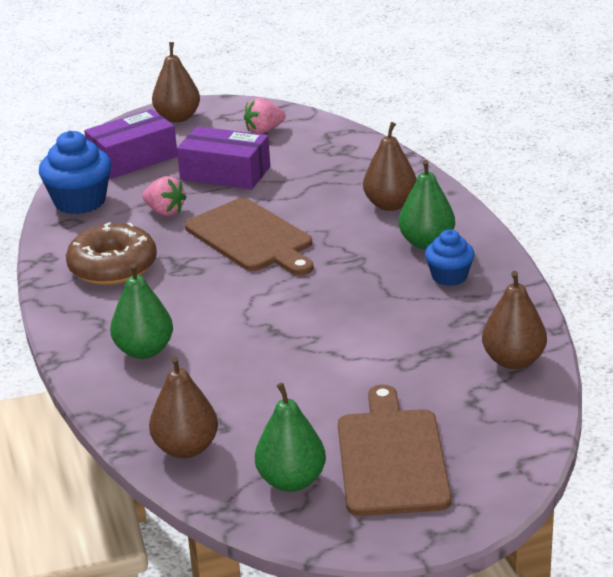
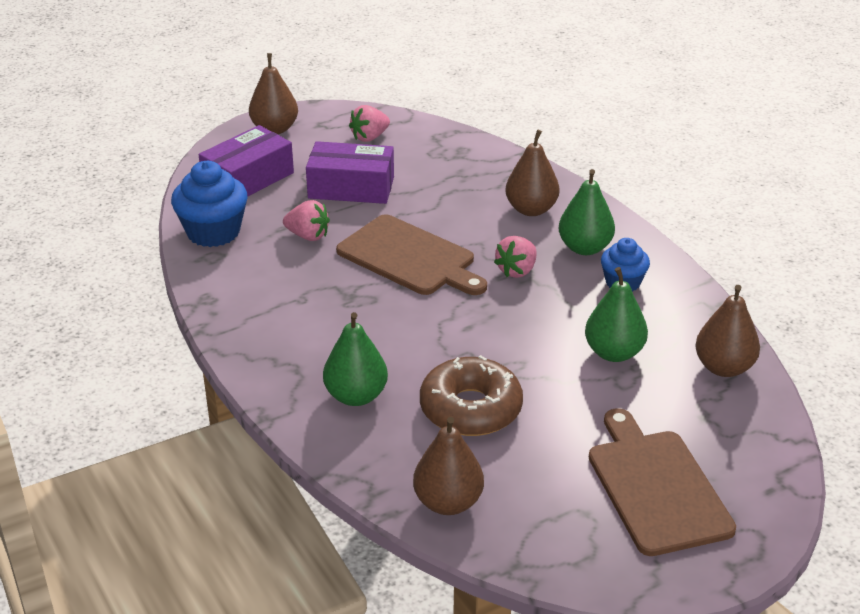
camera: 15 degrees left, 5 degrees up
(113, 266) = (281, 303): brown donut -> brown donut (470, 409)
(291, 481) = (570, 526): green pear -> green pear (614, 353)
(349, 257) = (517, 270): none -> pink strawberry

